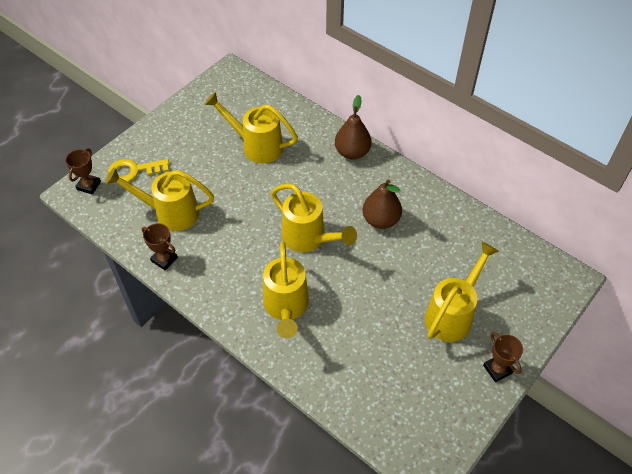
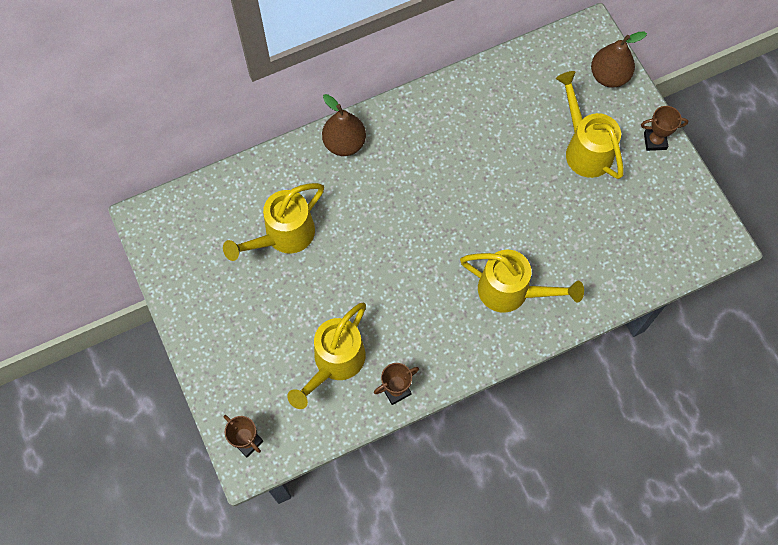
camera: 65 degrees left, 15 degrees up
(134, 171) = (251, 383): yellow key -> none
(308, 238) = (438, 236): yellow watering can -> none
(381, 220) = (448, 158): brown pear -> brown pear (609, 76)

